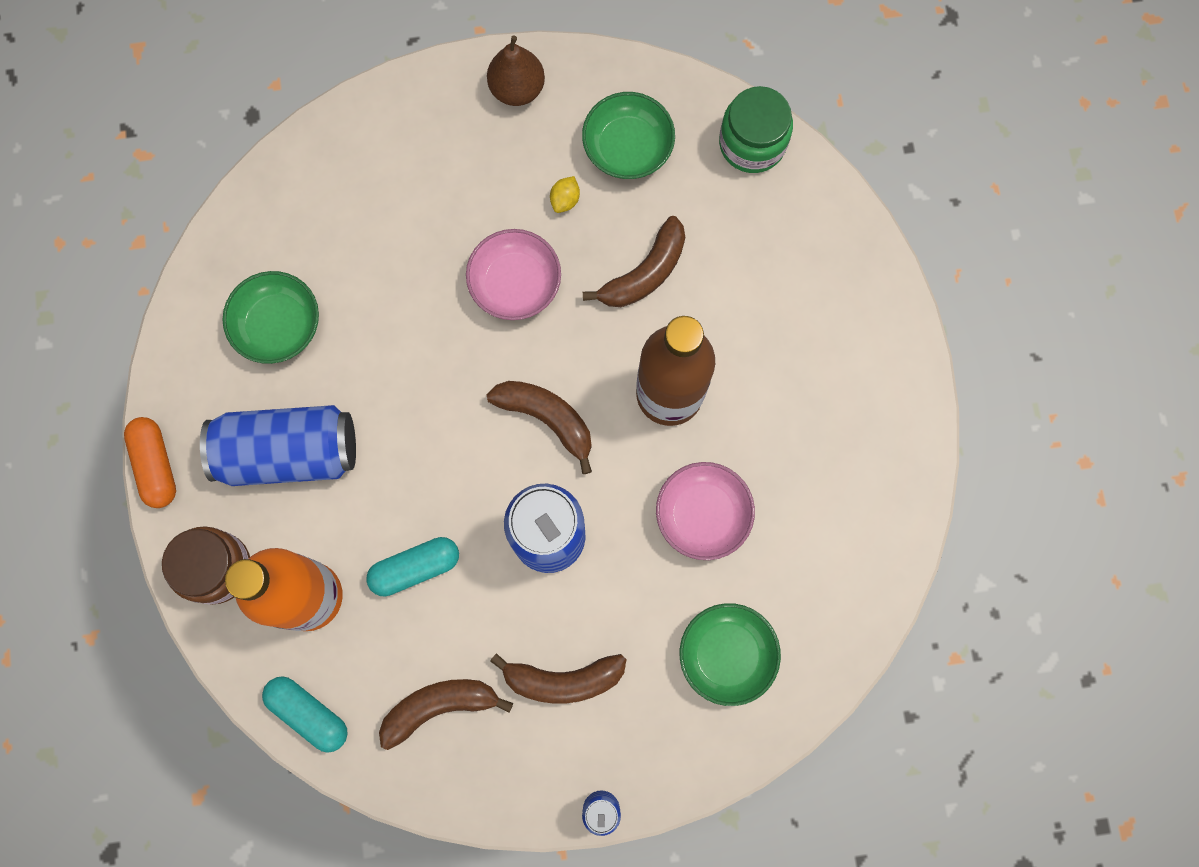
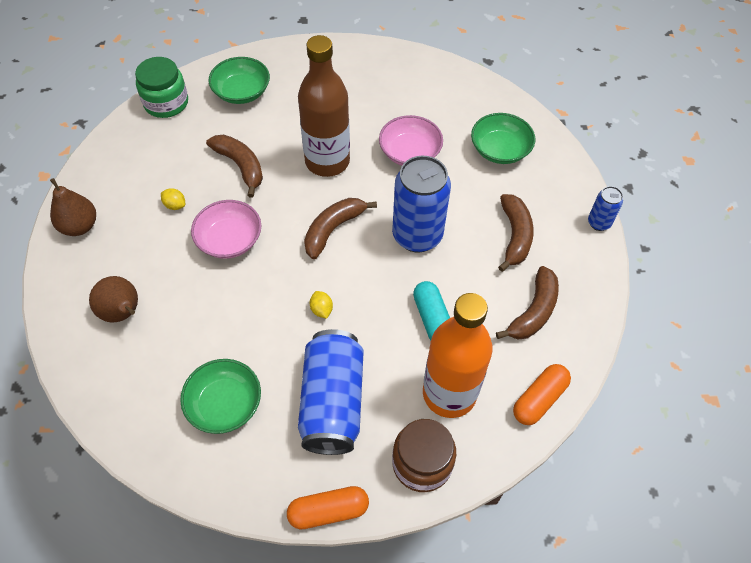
camera: 85 degrees left, 20 degrees down
(309, 713) = (539, 399): turquoise capsule -> orange capsule
(392, 177) = (123, 313): none -> brown pear
(417, 421) = (321, 310): none -> yellow lemon
(439, 707) = (533, 311): brown banana -> brown banana turned 135 degrees counterclockwise
(627, 147) = (147, 167): green bowl -> green bowl (241, 92)

